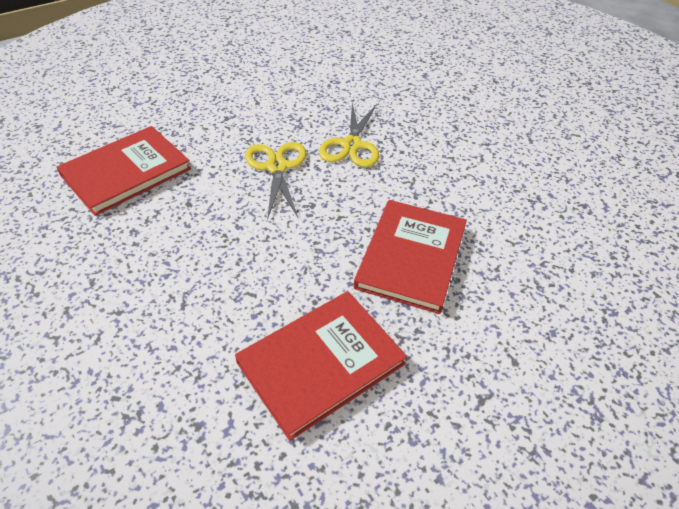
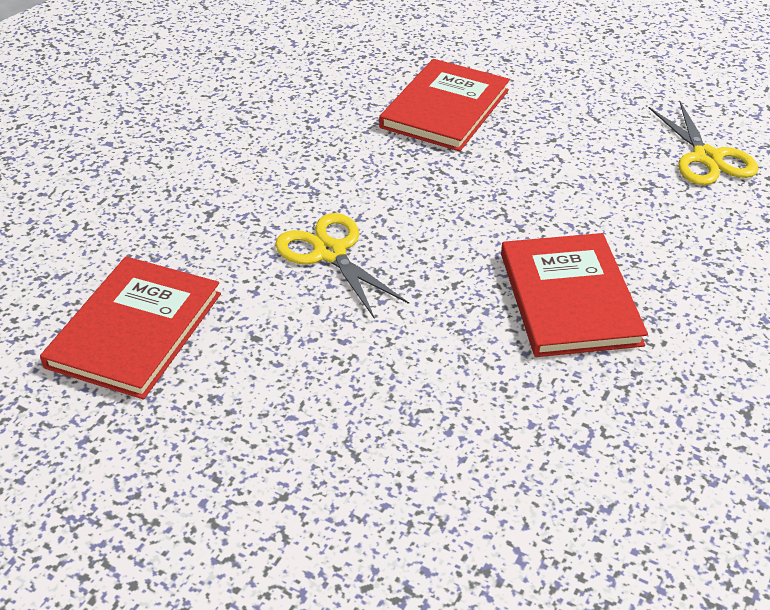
camera: 25 degrees left, 5 degrees down
(321, 363) = (563, 449): red book -> red book (445, 109)
(351, 145) = (399, 194): yellow scissors -> yellow scissors (706, 158)

